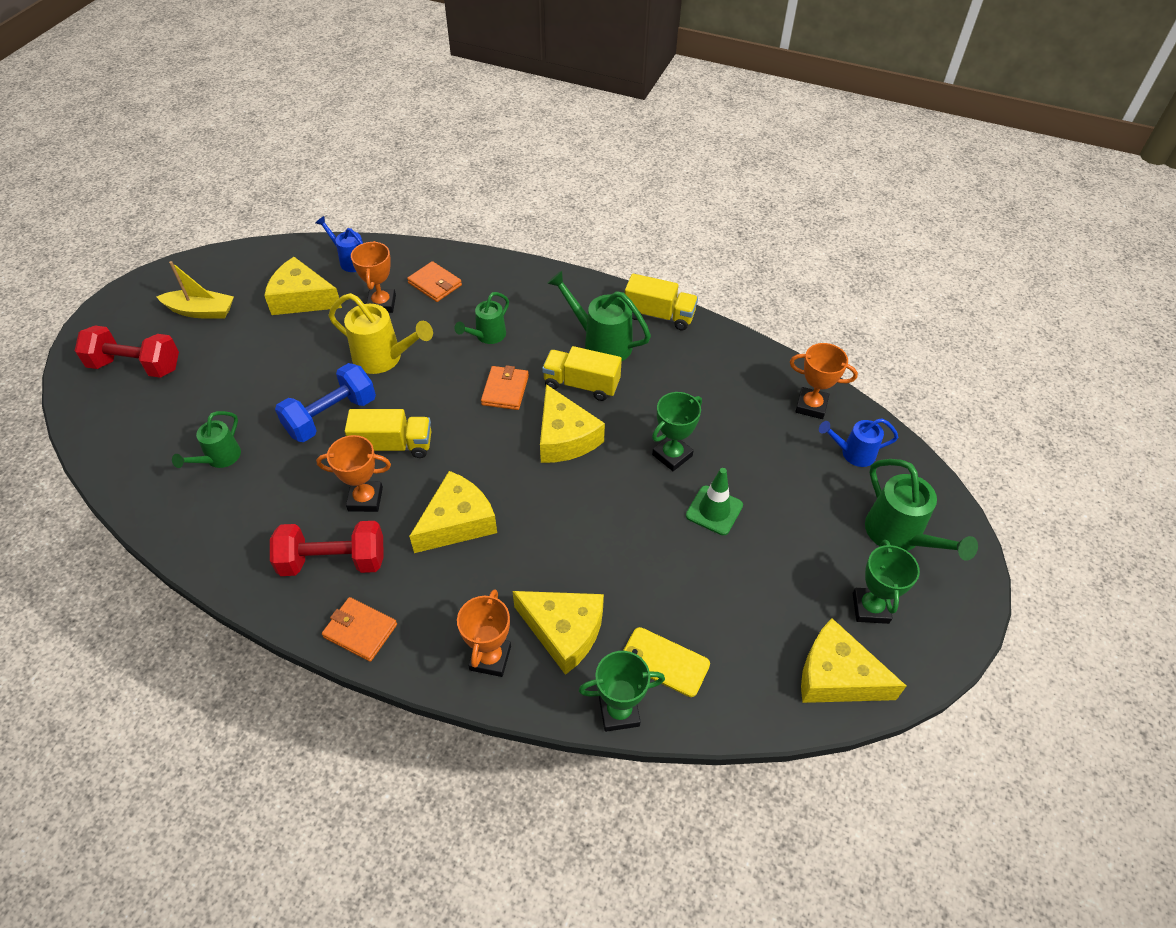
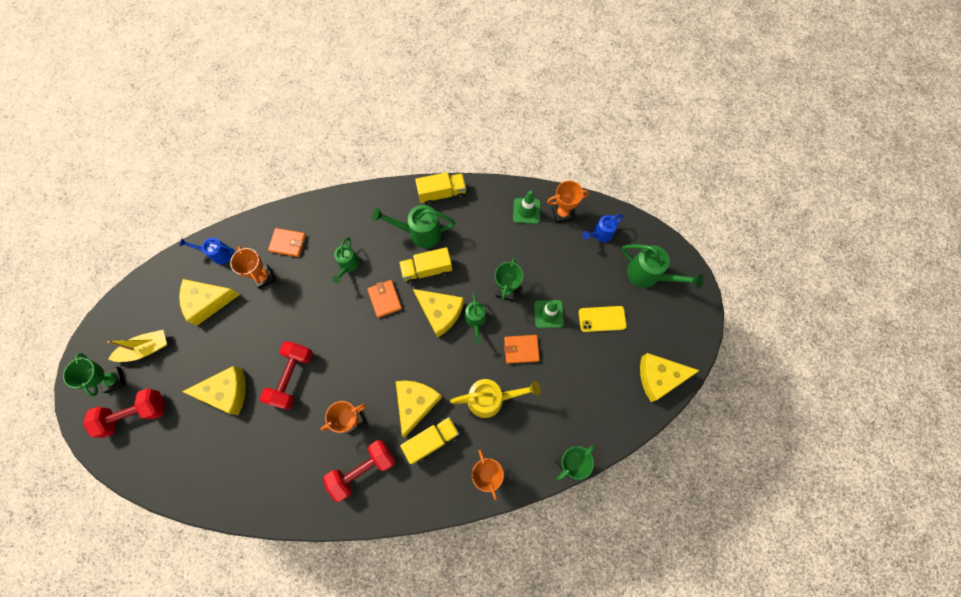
camera: 30 degrees left, 20 degrees up
(219, 458) = (244, 446): green watering can -> green watering can (475, 320)
(331, 416) = (292, 377): blue dumbbell -> red dumbbell
(360, 631) = (408, 501): orange wallet -> orange wallet (521, 349)
(383, 358) = (295, 318): yellow watering can -> yellow watering can (491, 399)
(393, 445) = (344, 375): yellow truck -> yellow truck (432, 440)
(564, 631) = (514, 434): yellow cheese -> yellow cheese (226, 392)
(664, 662) = (574, 420): yellow phone -> yellow phone (602, 319)
(761, 381) = (526, 211): none -> green traffic cone
(870, 608) = (655, 328): green trophy -> green trophy (114, 380)

